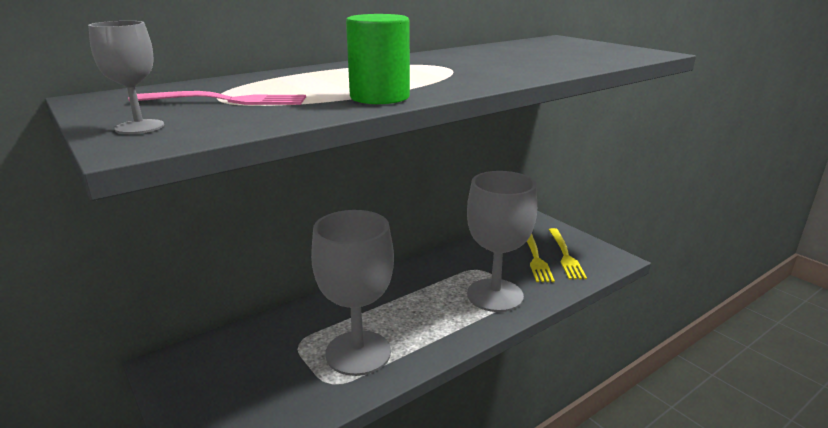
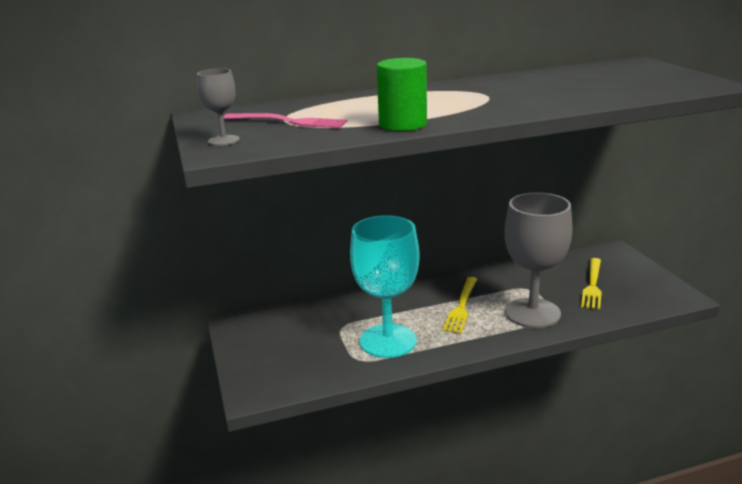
camera: 20 degrees right, 0 degrees up
(358, 353) = (388, 341): grey goblet -> turquoise goblet
(565, 256) = (626, 287): yellow fork -> yellow fork (461, 307)

